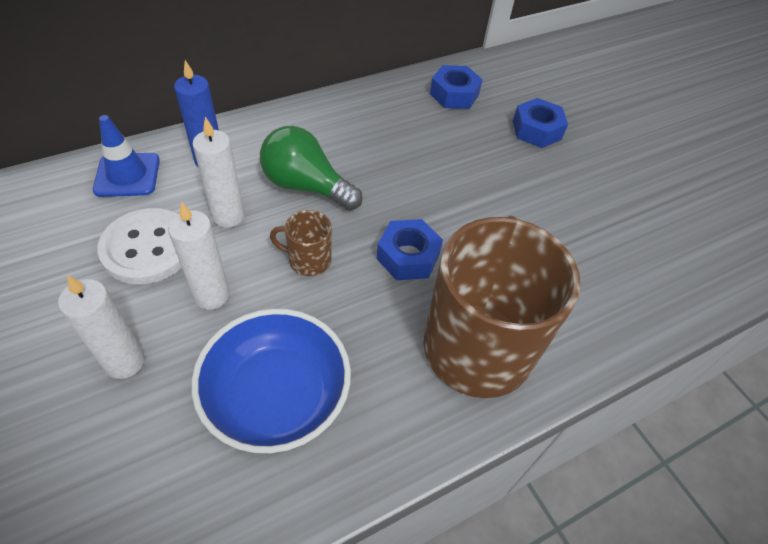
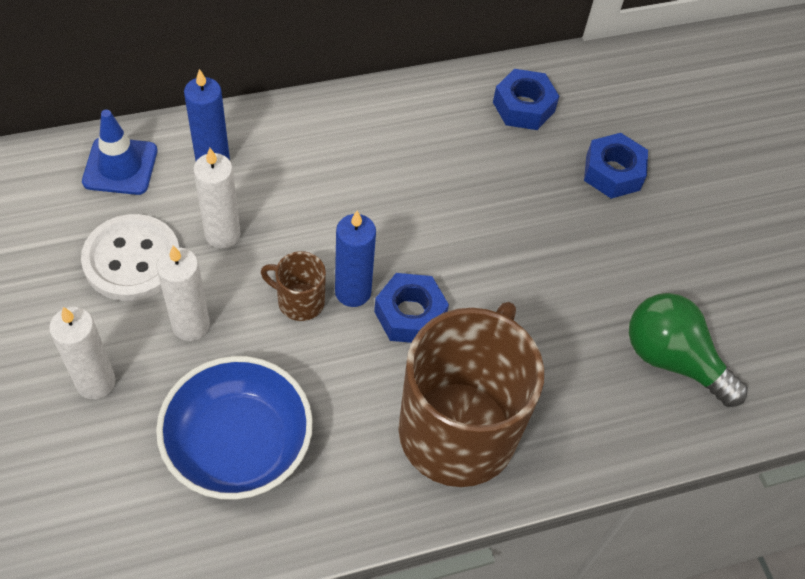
camera: 10 degrees right, 5 degrees up
(306, 186) = (315, 209): green light bulb -> green light bulb (672, 360)
(354, 245) = (353, 292): none -> blue candle

